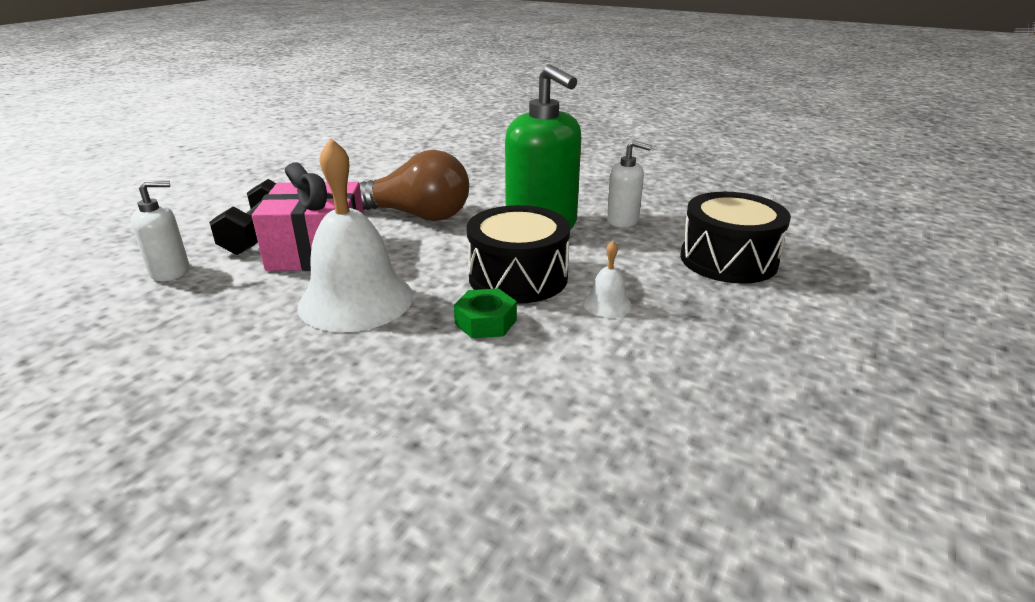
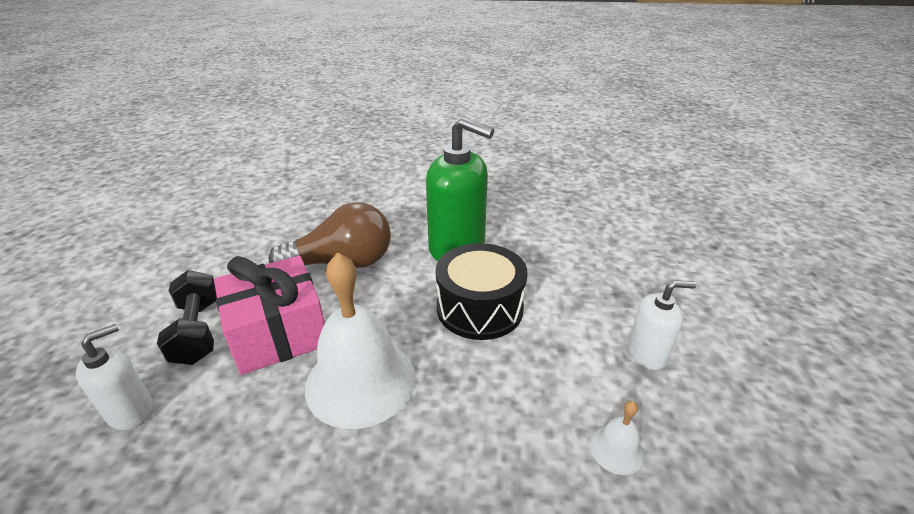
camera: 25 degrees left, 5 degrees up
(485, 322) = (490, 366): green nut -> none
(607, 304) = (565, 315): white bell -> white bell (616, 449)
(623, 220) = (513, 224): white soap dispenser -> white soap dispenser (647, 353)
(728, 260) = (612, 244): black drum -> none

